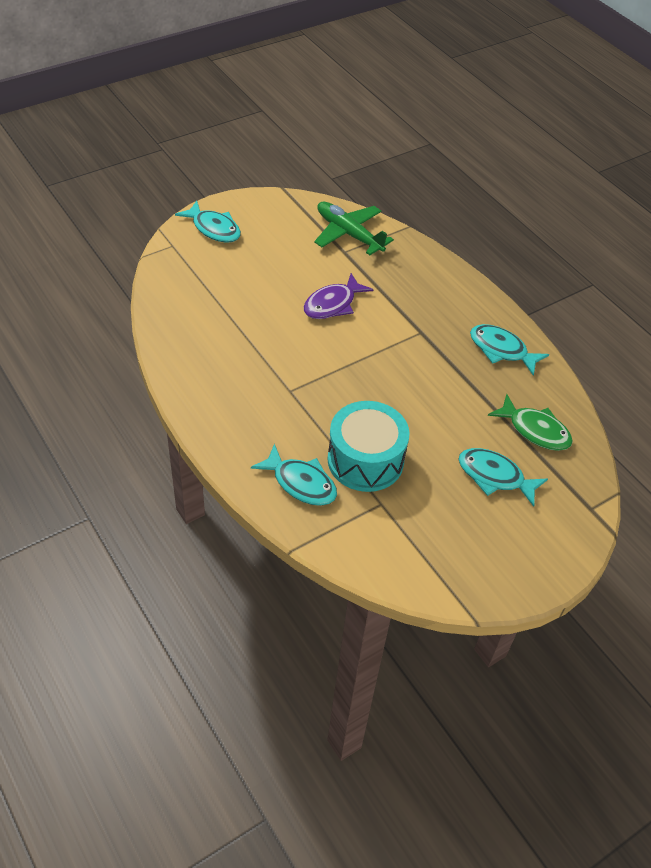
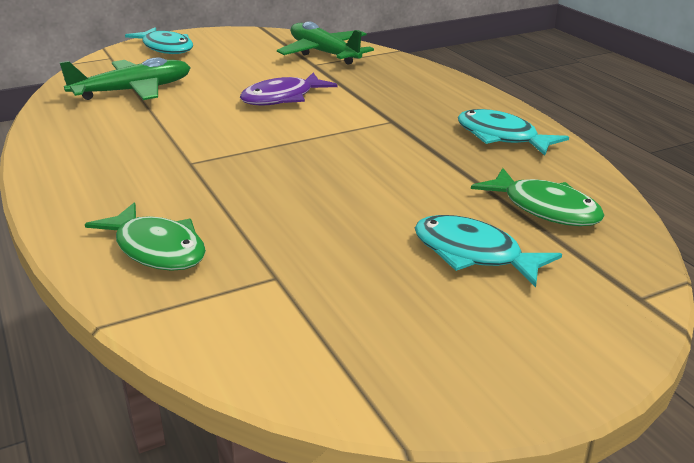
camera: 10 degrees right, 20 degrees down
(212, 298) = (133, 91): none -> green plane
(301, 483) = (157, 249): turquoise fish -> green fish
(365, 460) = (269, 229): turquoise drum -> none

